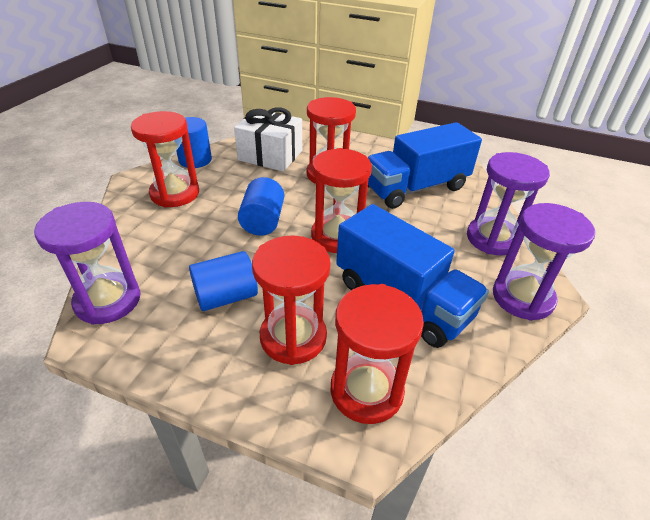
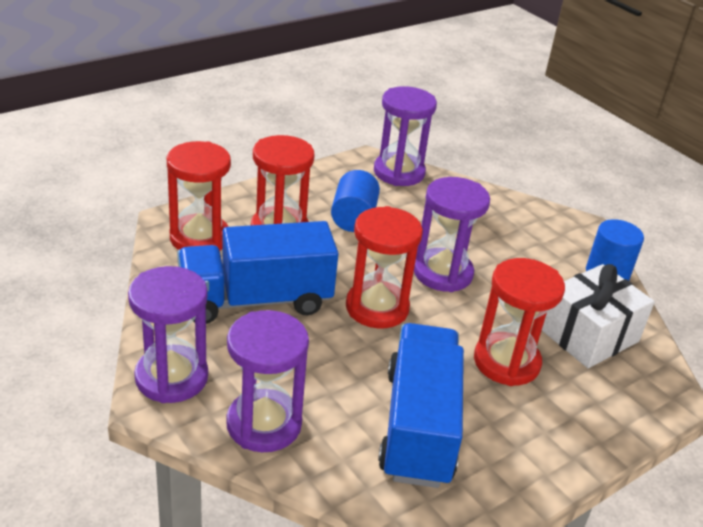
camera: 120 degrees right, 5 degrees down
(175, 193) = (536, 240): red hourglass -> none
(263, 221) = (443, 273): blue cylinder -> purple hourglass

